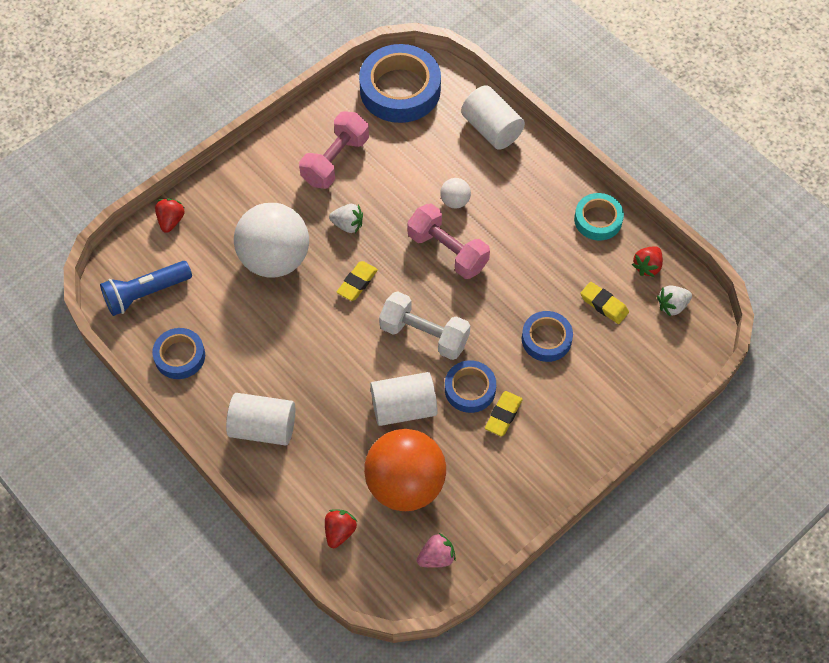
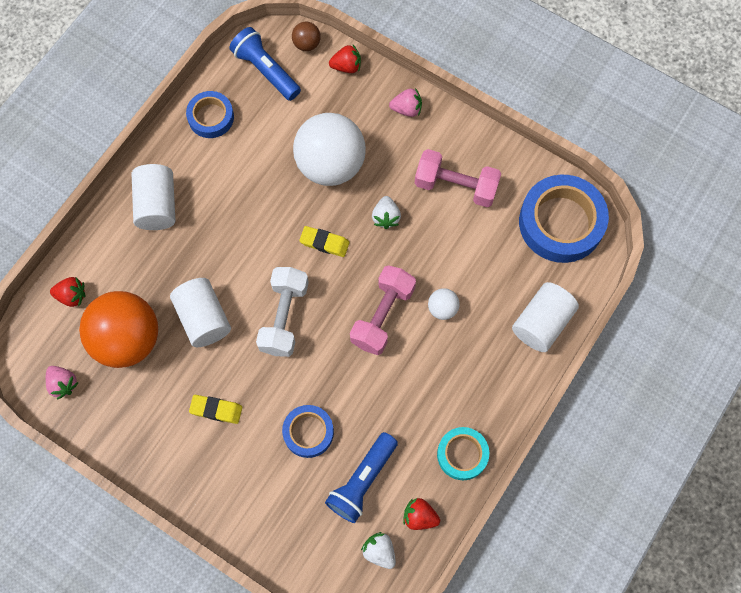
camera: 75 degrees right, 10 degrees up
(130, 250) = (307, 44): none -> brown ball
(239, 181) = (407, 109): none -> pink strawberry
(470, 389) = (236, 373): blue tape -> none
(604, 305) = (362, 481): yellow eraser -> blue flashlight

